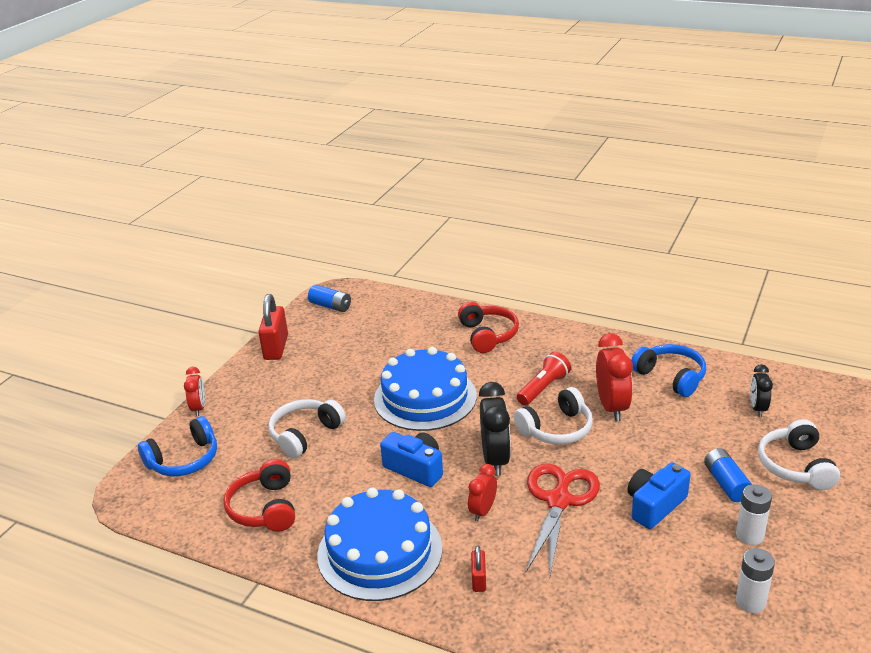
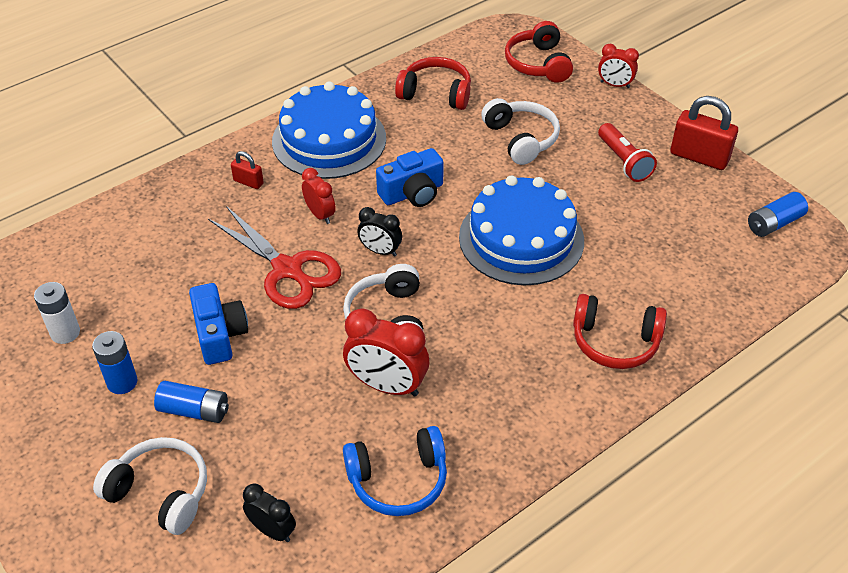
camera: 115 degrees right, 15 degrees up
(184, 460) = (538, 64): blue headphones -> red headphones
(495, 459) = (380, 251): black clock -> black clock, size x0.59
(543, 388) = (467, 342): red flashlight -> red flashlight (624, 161)
(749, 535) = (122, 382): white battery -> blue battery

